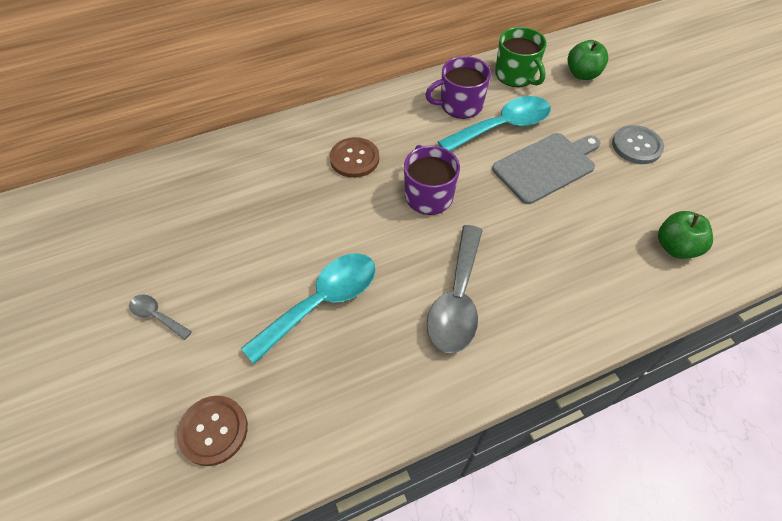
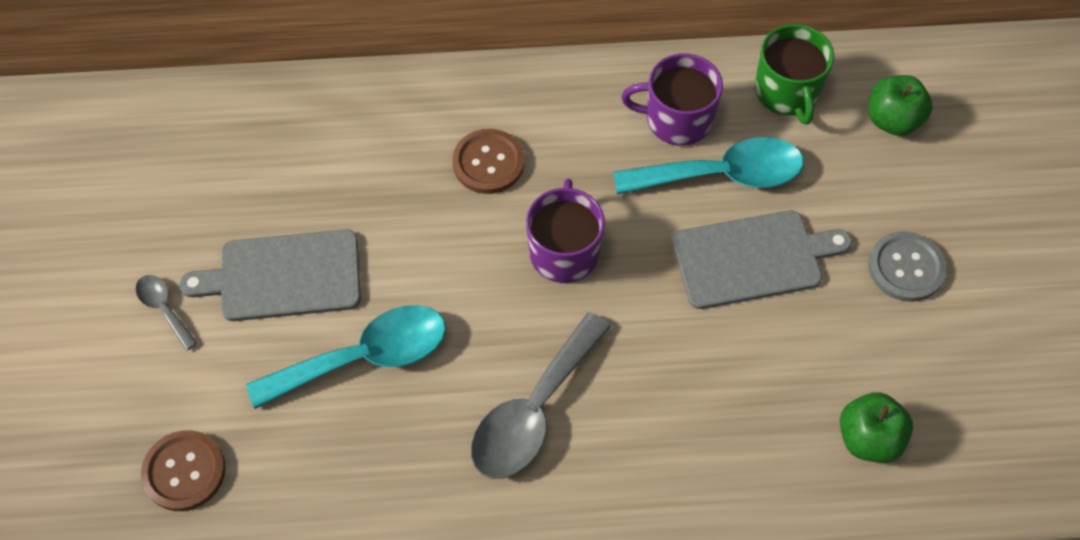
camera: 20 degrees right, 5 degrees up
(241, 267) = (283, 276): none -> grey cutting board

